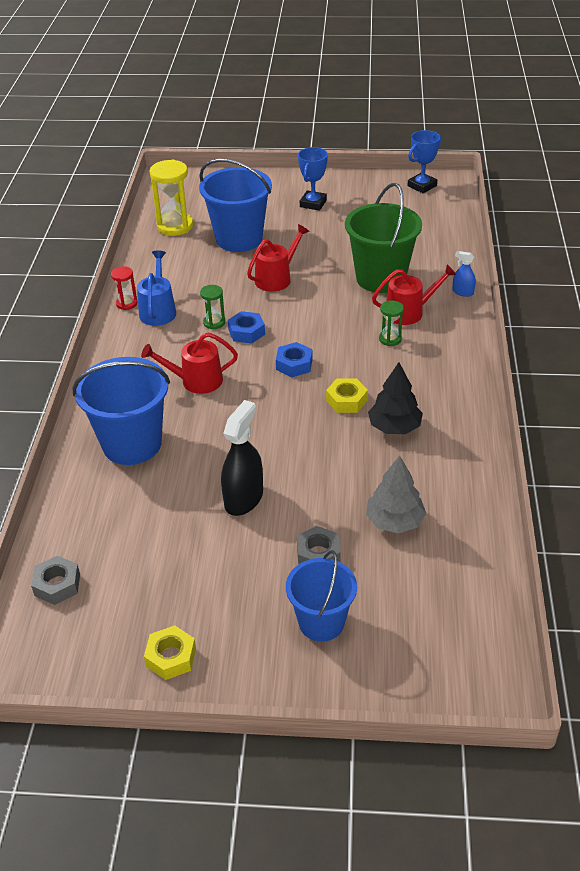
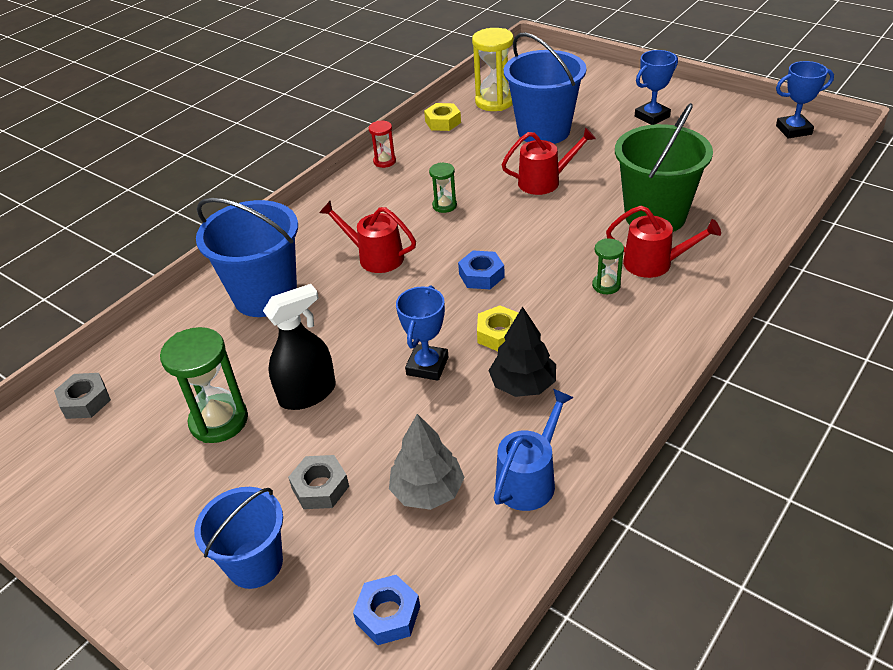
camera: 35 degrees right, 0 degrees up
(158, 311) = (405, 177): blue watering can -> blue watering can (529, 479)
(171, 657) = (100, 522): yellow nut -> yellow nut (443, 122)
(192, 547) = (219, 421): none -> green hourglass
(246, 332) = (466, 226): blue nut -> blue nut (388, 615)
(315, 442) = (427, 366): none -> blue trophy
(462, 292) = (738, 262): blue spray bottle -> none

